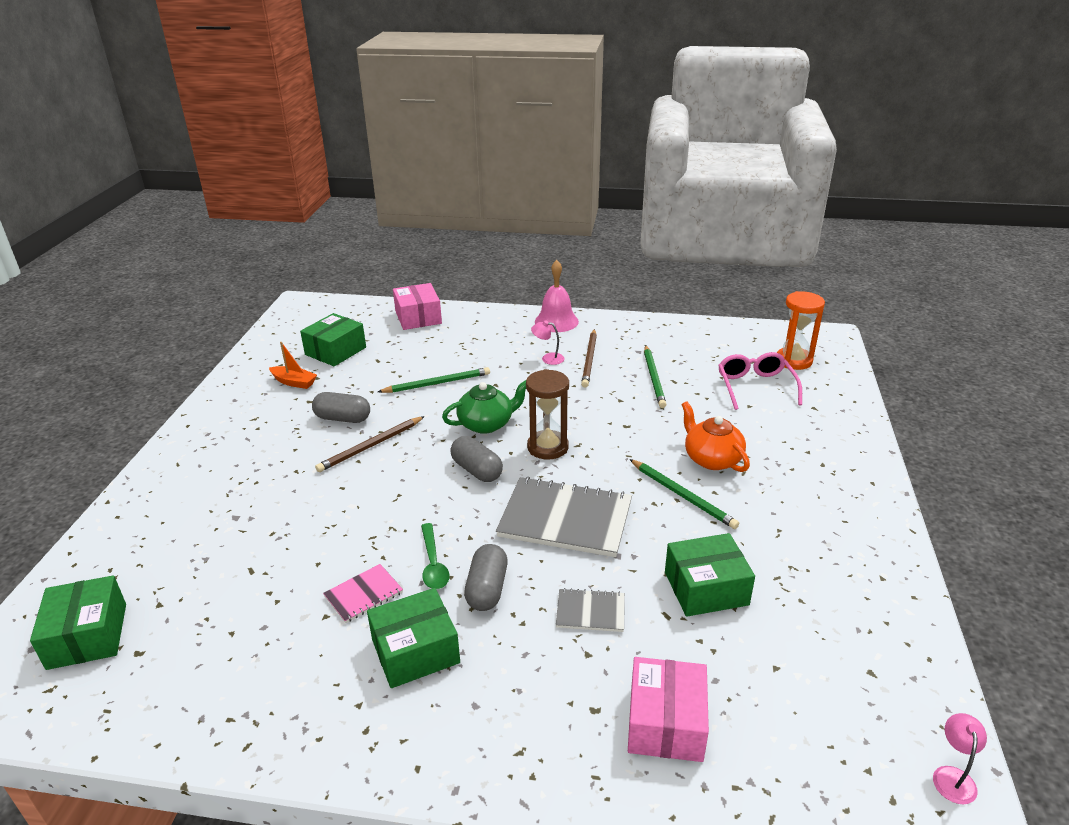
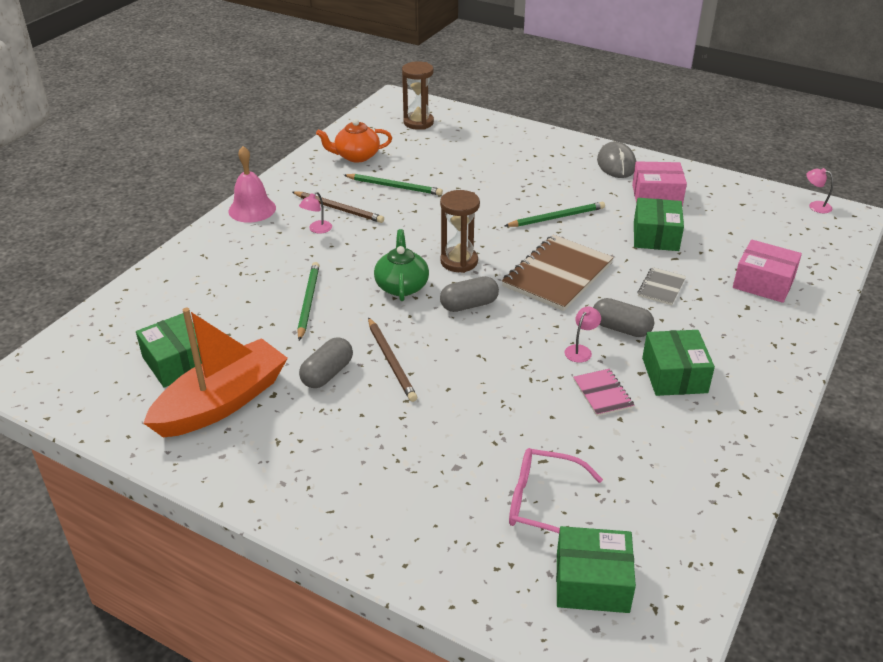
camera: 70 degrees left, 5 degrees up
(294, 382) = (222, 402): orange boat -> orange boat, size x2.30
(418, 317) = (156, 291): pink box -> pink box (656, 196)
(433, 564) = (580, 350): green spoon -> pink lamp
(565, 519) = (557, 275): grey notebook -> brown notebook
(711, 459) = (520, 193): orange teapot -> orange teapot (356, 156)
(755, 386) = (441, 148): pink glasses -> pink glasses (542, 503)
(794, 361) = (418, 122): orange hourglass -> brown hourglass
(855, 521) = (616, 164): none -> grey mouse

